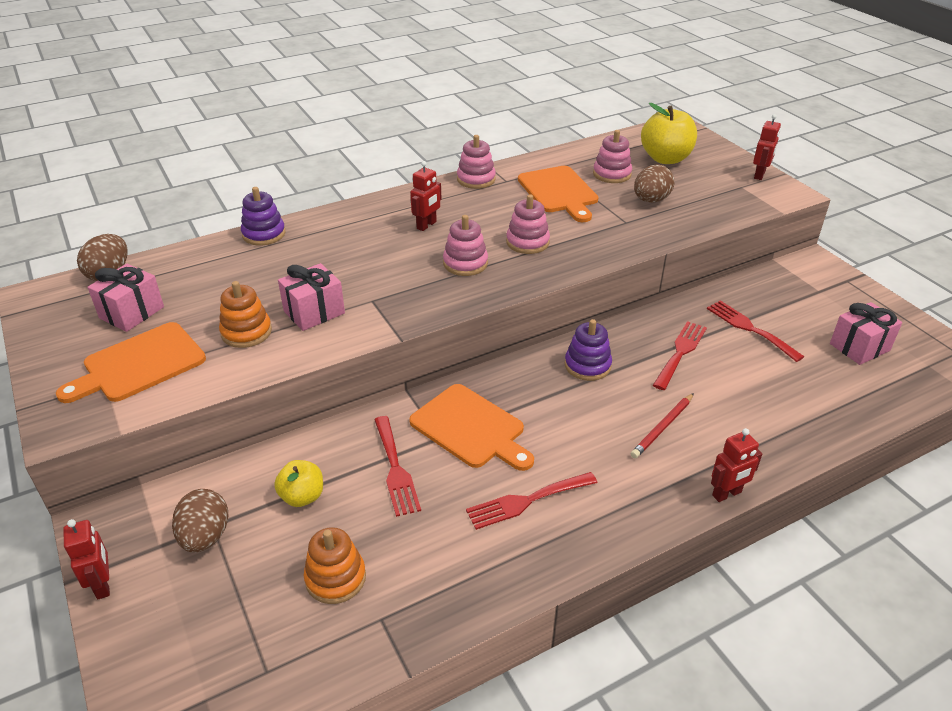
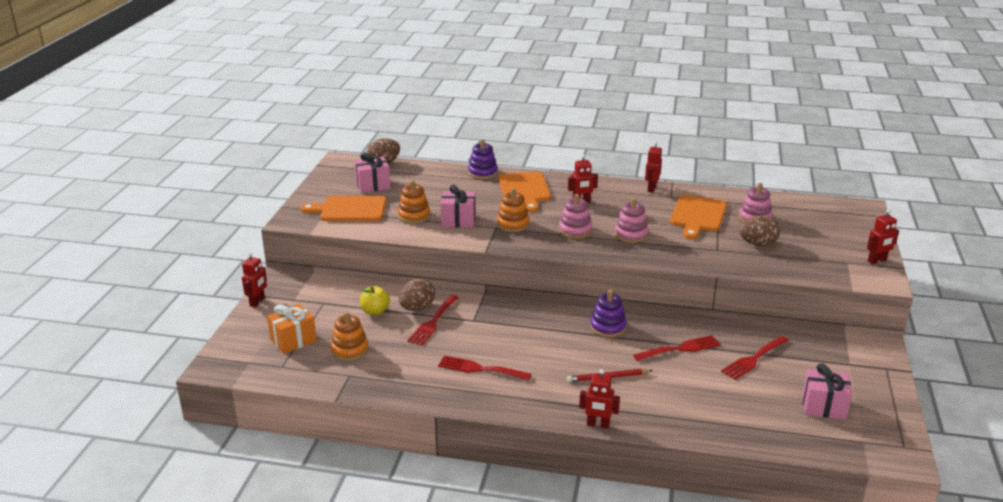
camera: 40 degrees right, 10 degrees down
(205, 537) = (316, 305): brown egg -> brown egg (417, 308)
(235, 615) = (293, 340): none -> orange gift
(386, 287) = (513, 224): none -> orange stacking toy
(470, 428) = (495, 324): orange cutting board -> orange cutting board (524, 190)
(476, 179) = (651, 188): pink stacking toy -> red robot
(665, 159) = (815, 224): yellow apple -> none
(749, 328) = (753, 359): red fork -> red fork turned 135 degrees counterclockwise

